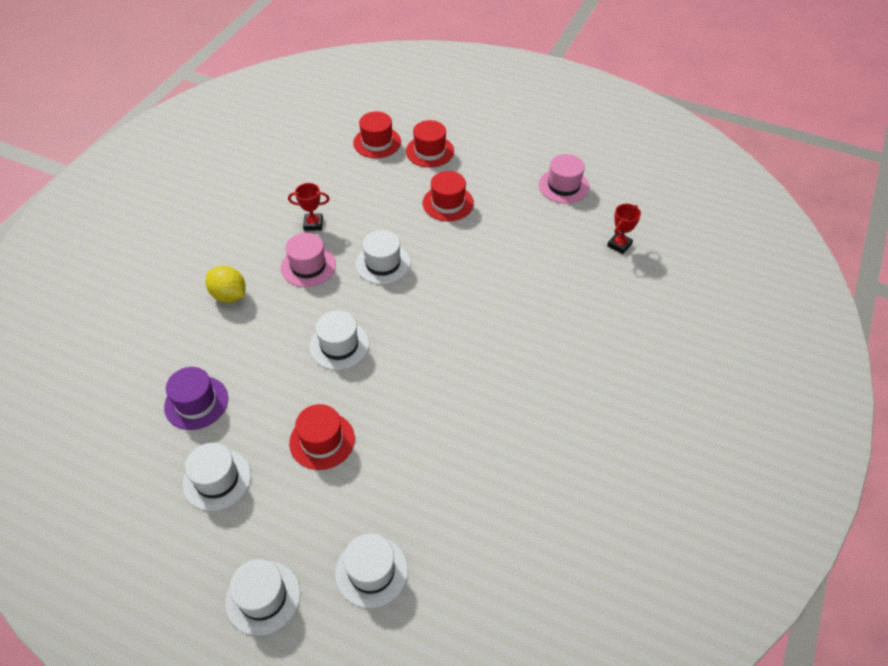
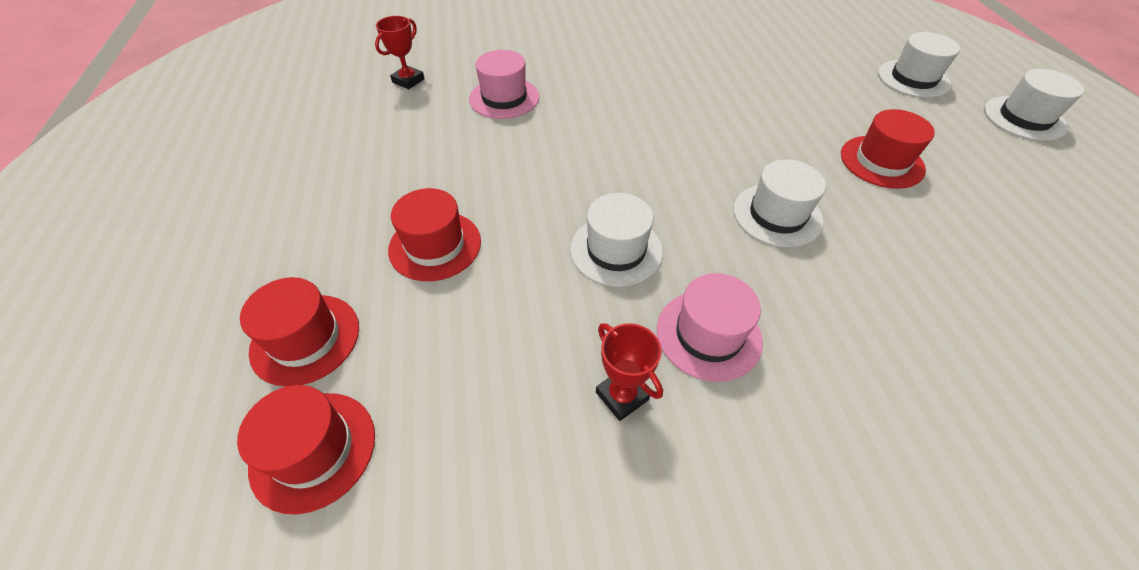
camera: 125 degrees left, 0 degrees up
(196, 402) = (1019, 295): purple hat -> none
(217, 479) = (1029, 209): white hat -> none
(229, 295) = (872, 401): yellow lemon -> none
(563, 186) = (321, 152): pink hat -> pink hat (504, 98)
(619, 245) = (408, 80): red trophy -> red trophy turned 60 degrees counterclockwise

